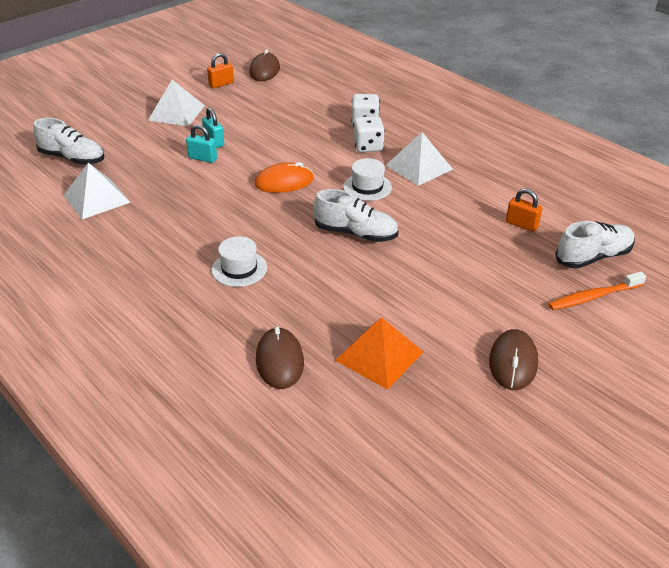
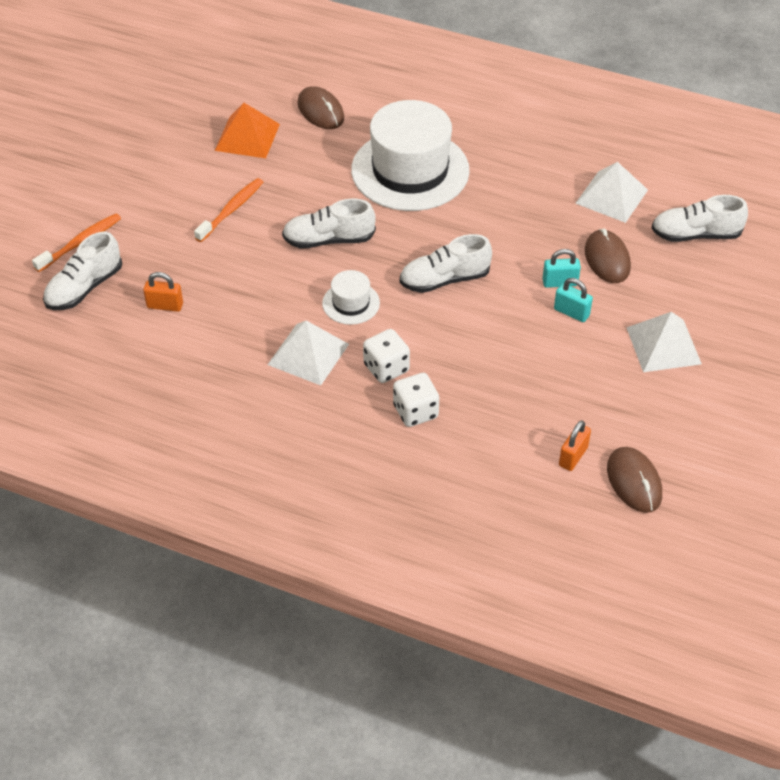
camera: 155 degrees right, 10 degrees up
(221, 84) = (664, 425): orange padlock -> orange padlock (573, 456)
(239, 268) = (410, 170): white hat -> white hat, size x2.23
(284, 182) = (444, 280): orange mouse -> white shoe
(432, 283) = (231, 210): none -> orange toothbrush
(513, 362) = (140, 164): brown mouse -> brown mouse (607, 259)

